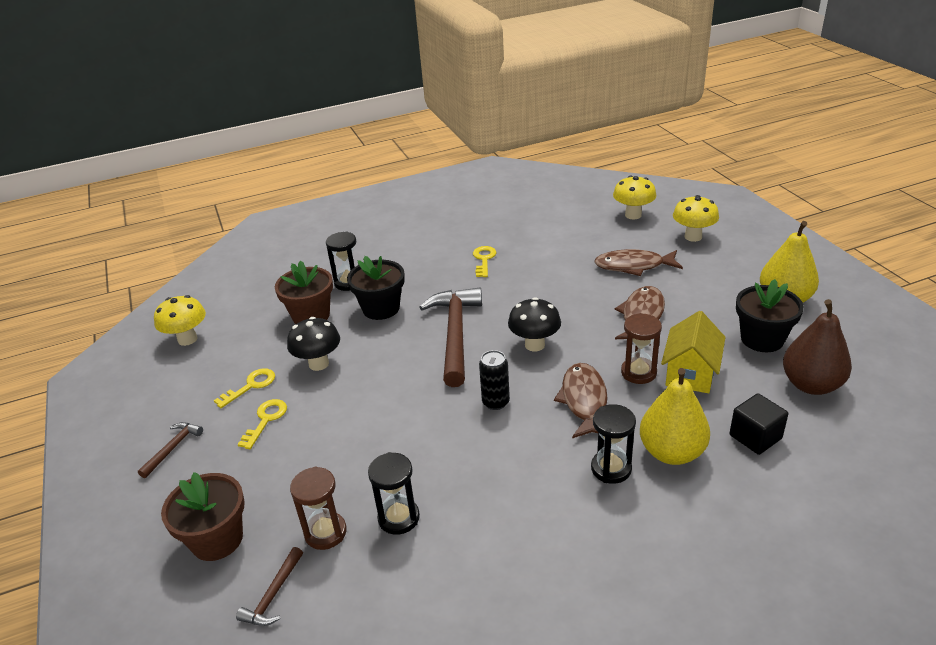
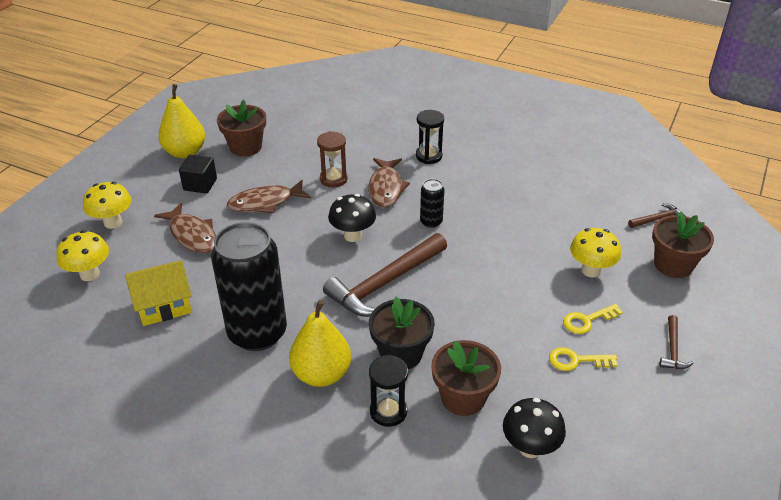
camera: 135 degrees left, 5 degrees up
(173, 448) = (672, 349): brown hammer -> brown hammer turned 60 degrees counterclockwise
(187, 339) = (598, 469): yellow mushroom -> yellow mushroom (591, 270)
(319, 364) = (506, 339): black mushroom -> black mushroom (530, 448)
(325, 532) = (606, 227): brown hourglass -> none
(398, 518) = (559, 207): black hourglass -> none
(484, 259) = (257, 333): yellow key -> black can
(584, 401) = (386, 188): brown fish -> brown fish turned 45 degrees counterclockwise
(671, 452) = (391, 143): yellow pear -> yellow pear (321, 374)
(690, 373) = (312, 160): yellow house -> yellow house (164, 306)
(755, 437) = (346, 123): black cube -> black cube (200, 184)
(762, 339) = (245, 147): black flower pot -> brown flower pot
(811, 385) = (278, 119): brown pear -> none

